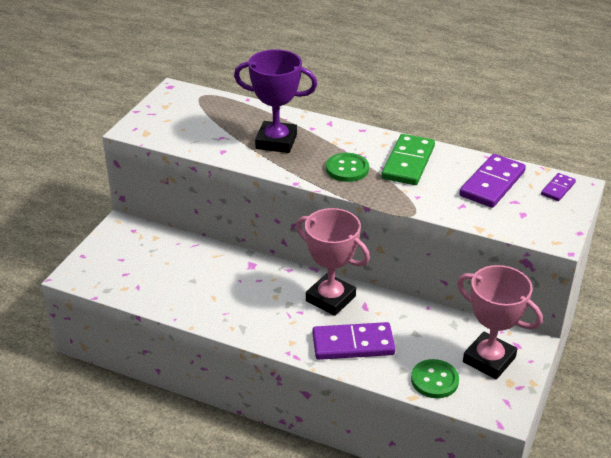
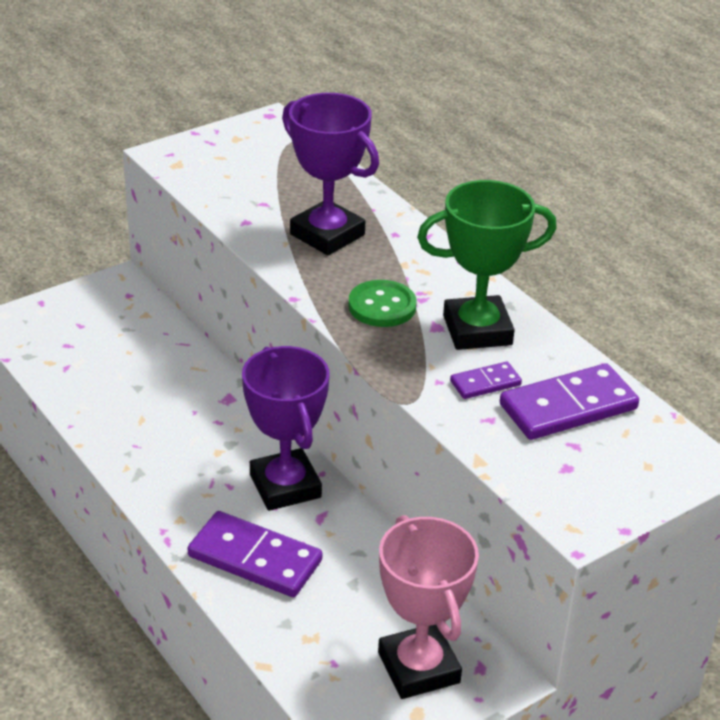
camera: 30 degrees right, 0 degrees up
(330, 298) = (285, 486): pink trophy -> purple trophy
(408, 162) = (477, 330): green domino -> green trophy
(434, 380) = (315, 658): green button -> none
(558, 189) = (663, 454): purple domino -> purple domino (485, 383)

